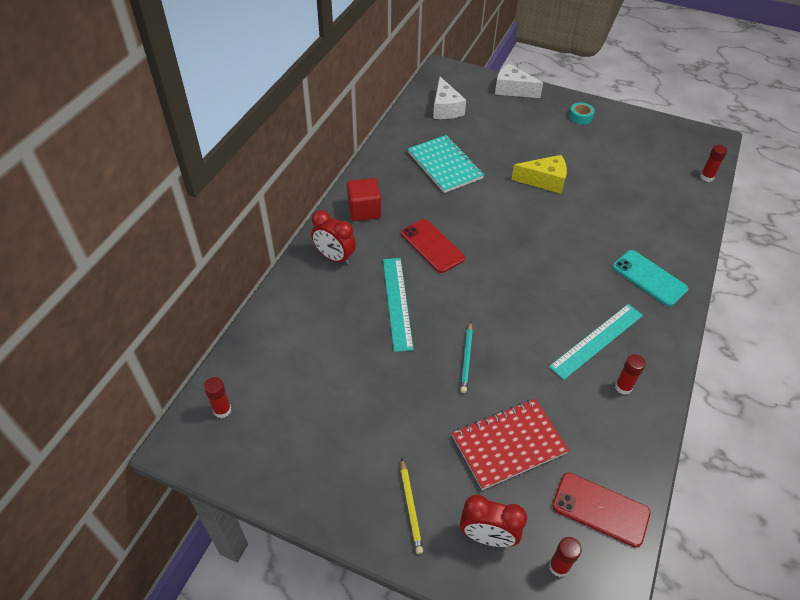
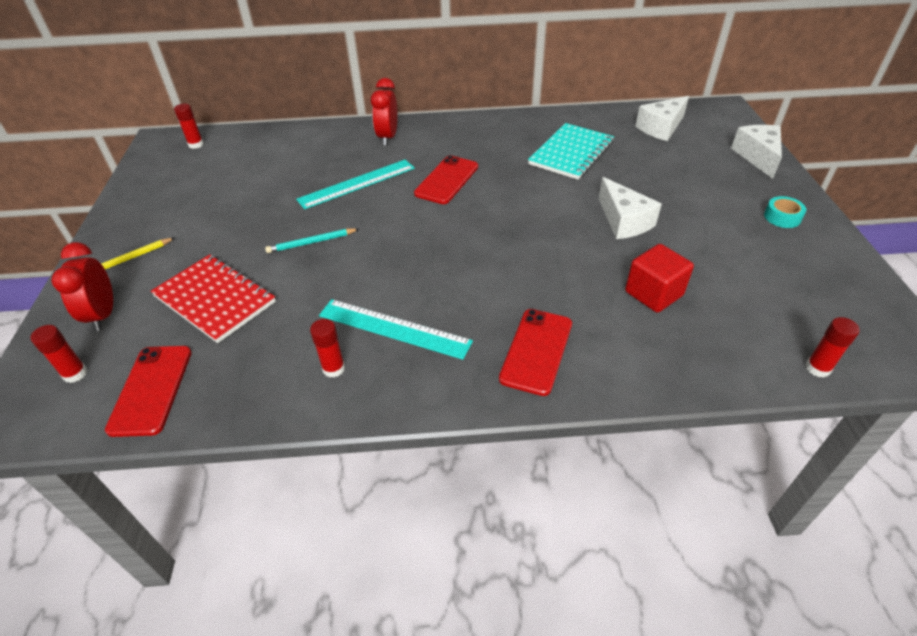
camera: 65 degrees right, 5 degrees down
(364, 210) = (459, 132): red cube -> red cube (653, 294)
(544, 181) = (624, 221): yellow cheese -> white cheese
(649, 278) = (536, 351): turquoise phone -> red phone

